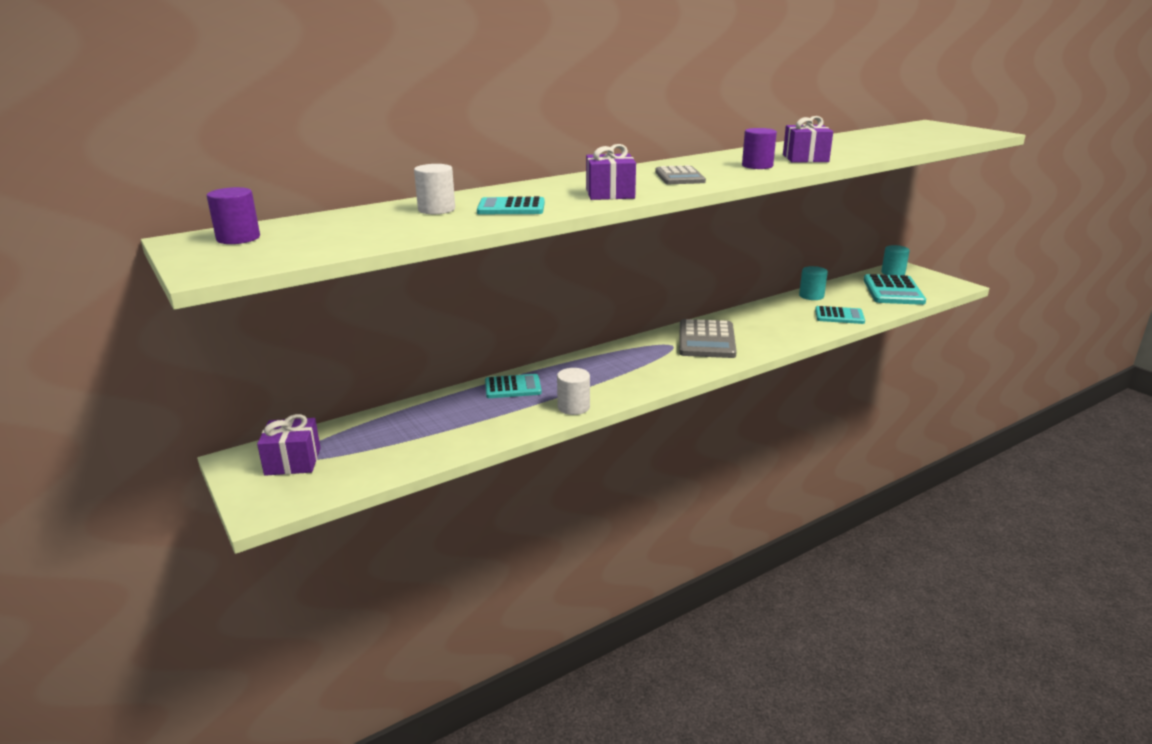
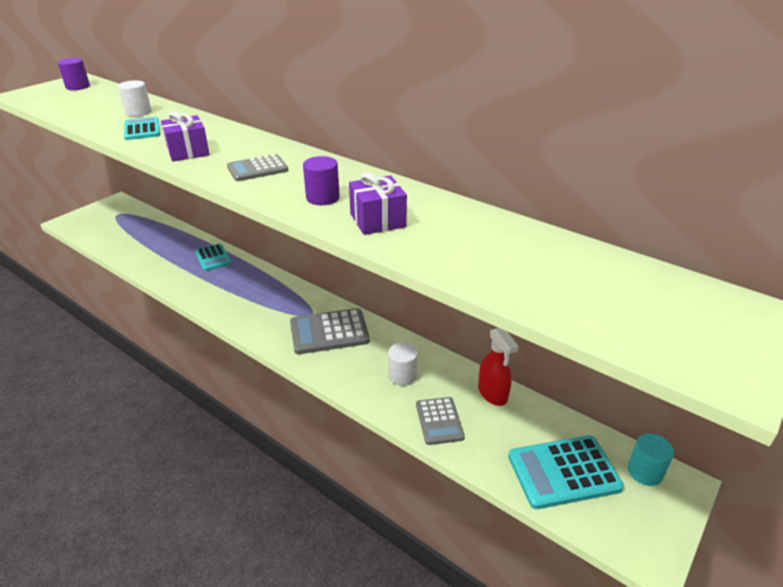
camera: 70 degrees right, 10 degrees up
(293, 461) = (113, 215): purple gift -> none
(573, 407) = (185, 288): white cylinder -> white cylinder (402, 376)
(811, 296) = (492, 393): turquoise cylinder -> red spray bottle
(839, 316) = (439, 421): turquoise calculator -> grey calculator

